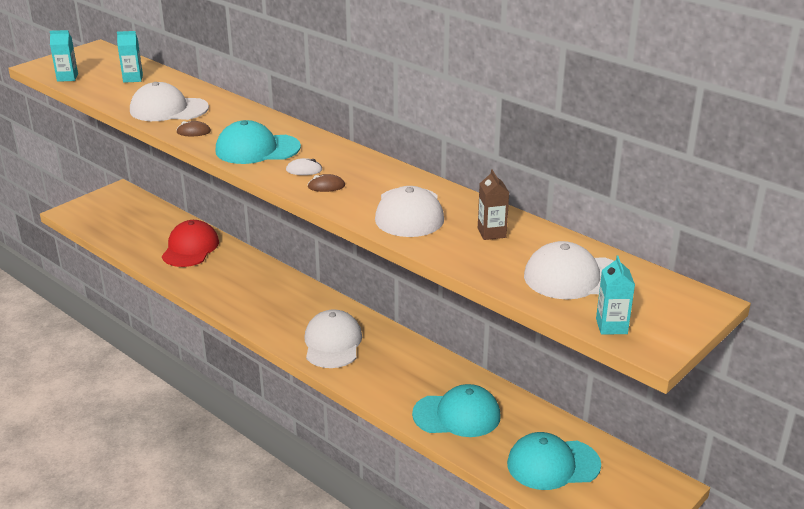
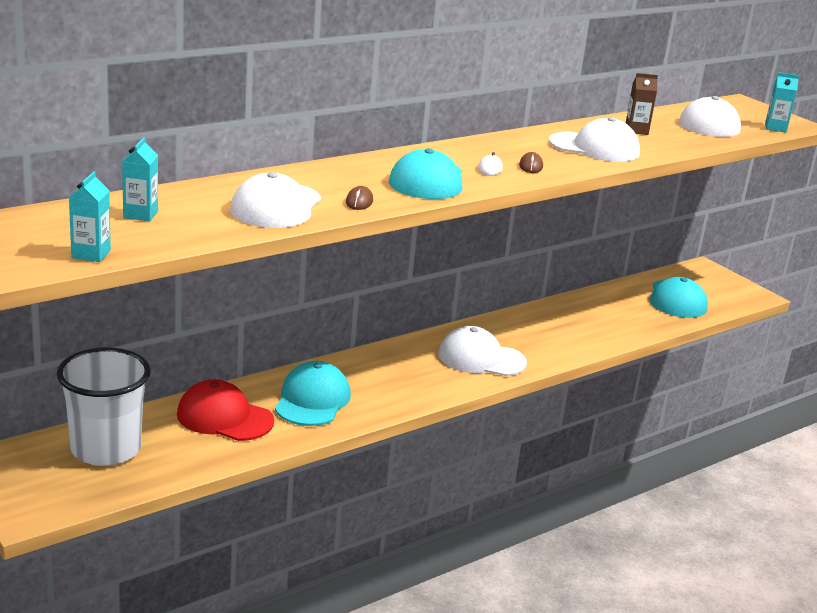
camera: 80 degrees left, 5 degrees down
(139, 218) = (106, 449): none -> white cup
(457, 415) = (610, 322): turquoise cap -> turquoise cap (312, 400)

